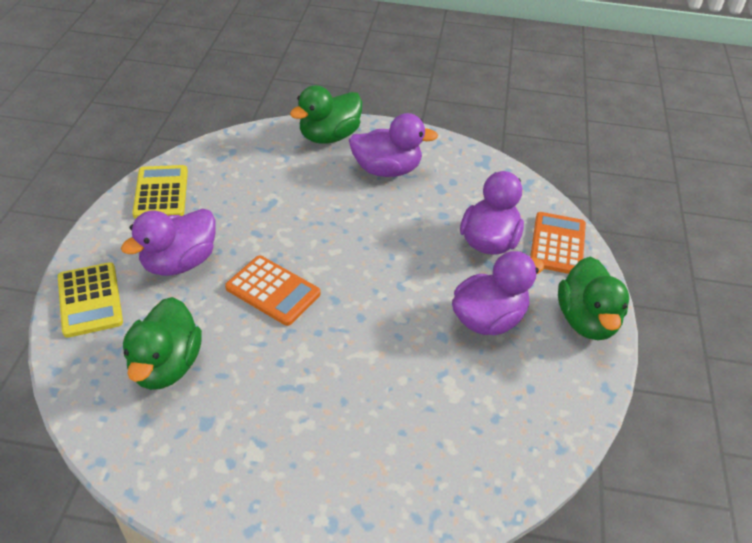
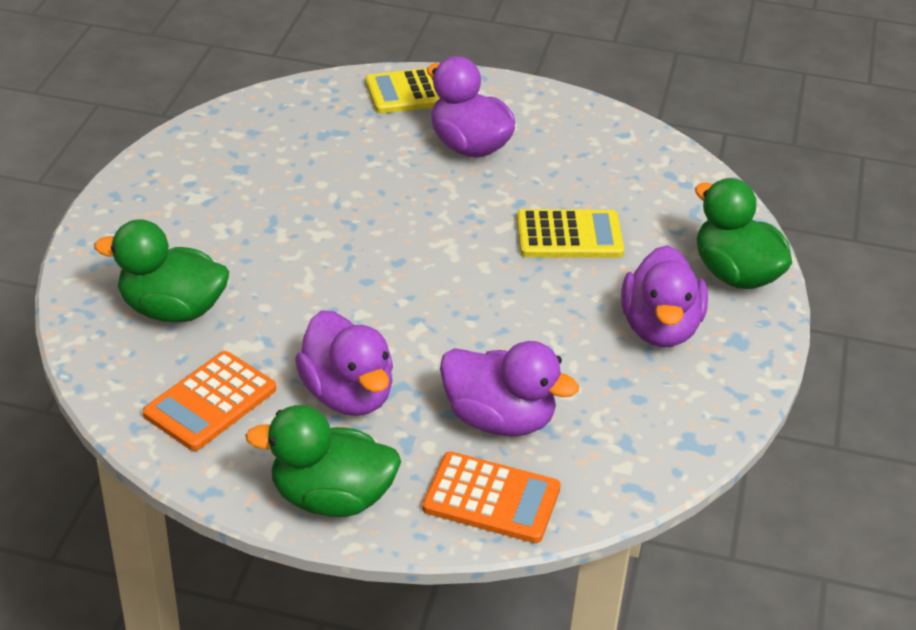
camera: 95 degrees right, 5 degrees down
(161, 193) = (593, 129): yellow calculator -> yellow calculator (569, 236)
(166, 365) = (317, 142): green duck -> green duck (172, 309)
(273, 291) = (417, 213): orange calculator -> orange calculator (210, 402)

